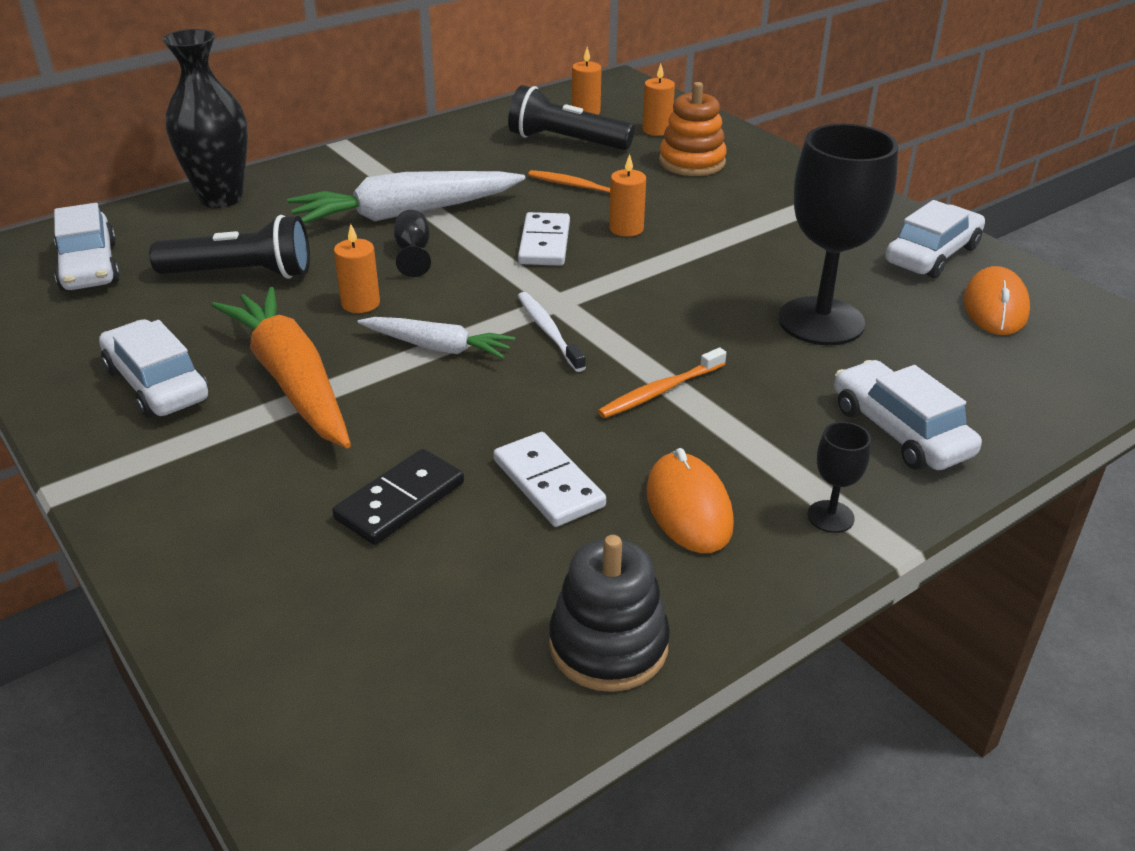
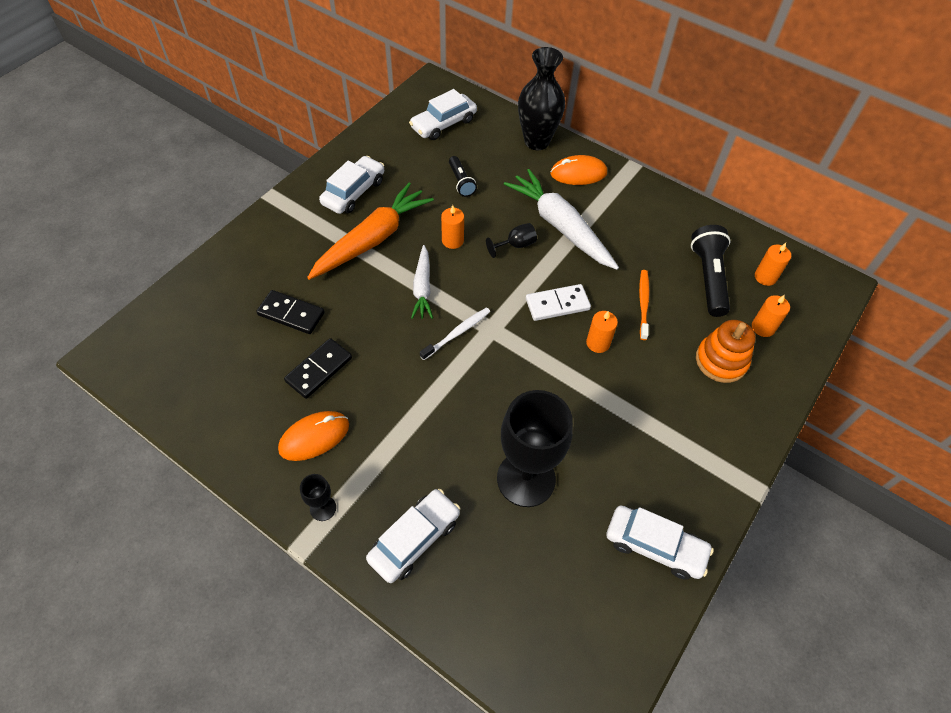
camera: 70 degrees right, 20 degrees up
(241, 274) = (461, 182): black flashlight -> black flashlight, size x0.58
(548, 483) = (319, 369): white domino -> black domino
(608, 645) = (210, 423): black stacking toy -> none
(659, 391) = (415, 402): orange toothbrush -> none
(995, 307) = (593, 596): orange mouse -> orange mouse (578, 173)

